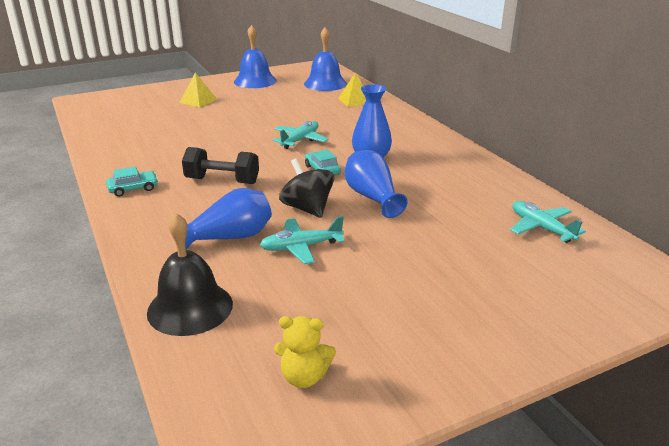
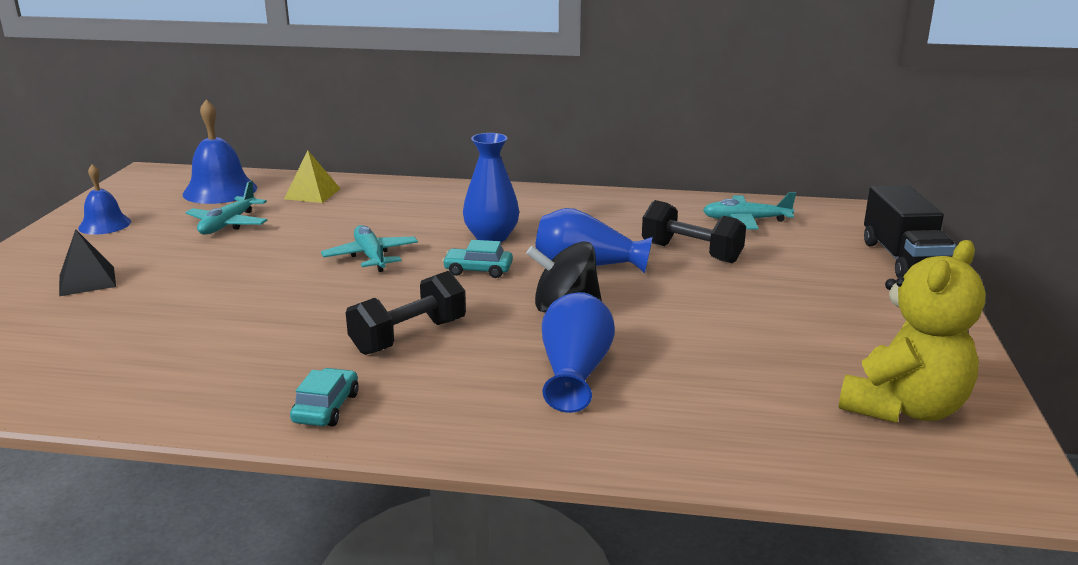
camera: 55 degrees left, 5 degrees down
(190, 307) = (716, 441): black bell -> none
(198, 101) = (87, 281): yellow pyramid -> black pyramid
(255, 81) = (105, 225): blue bell -> blue bell, size x0.63
(301, 247) = (651, 337): turquoise plane -> turquoise plane (228, 224)
(304, 377) = (903, 408): yellow teddy bear -> yellow teddy bear, size x1.84
(447, 224) = (691, 253): none -> black dumbbell
(584, 318) = (902, 259): none -> black truck

